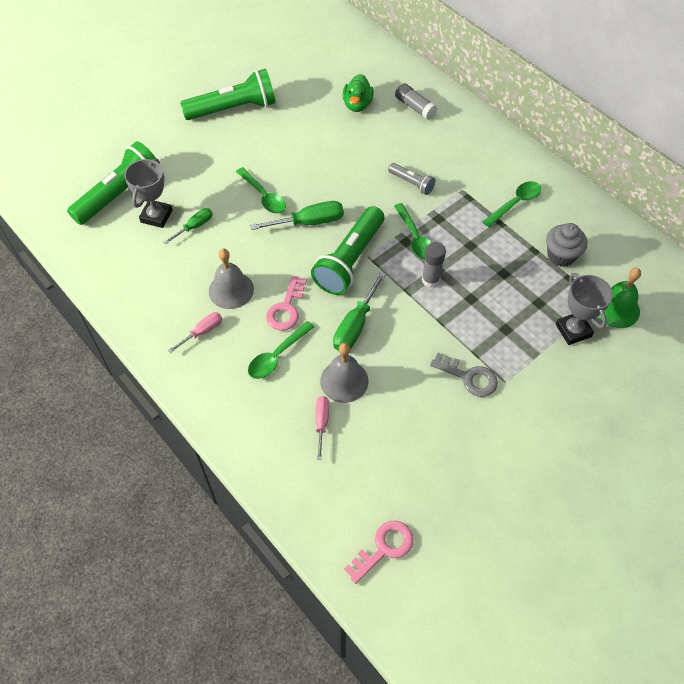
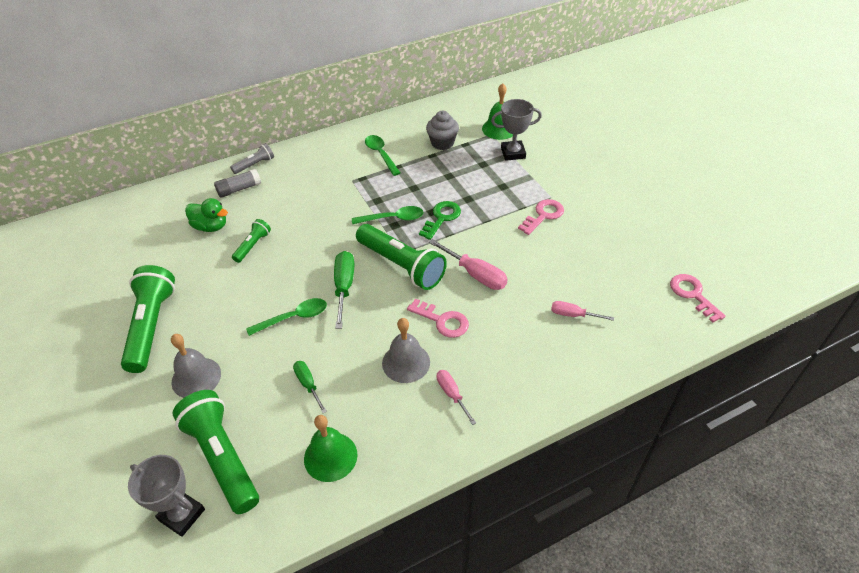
camera: 75 degrees left, 10 degrees down
(129, 260) = (330, 456): none -> green bell
(156, 216) = (276, 421): grey trophy -> grey trophy (182, 515)
(277, 356) = (495, 336): green spoon -> none
(342, 141) = (253, 246): none -> green flashlight
(344, 381) = (532, 292): grey bell -> grey bell (196, 377)
(355, 325) = (475, 274): green screwdriver -> pink screwdriver
(412, 183) = (330, 209): grey flashlight -> grey flashlight (255, 165)
(430, 280) = (441, 218): grey glue stick -> green key
(469, 377) = (543, 215): grey key -> pink key

